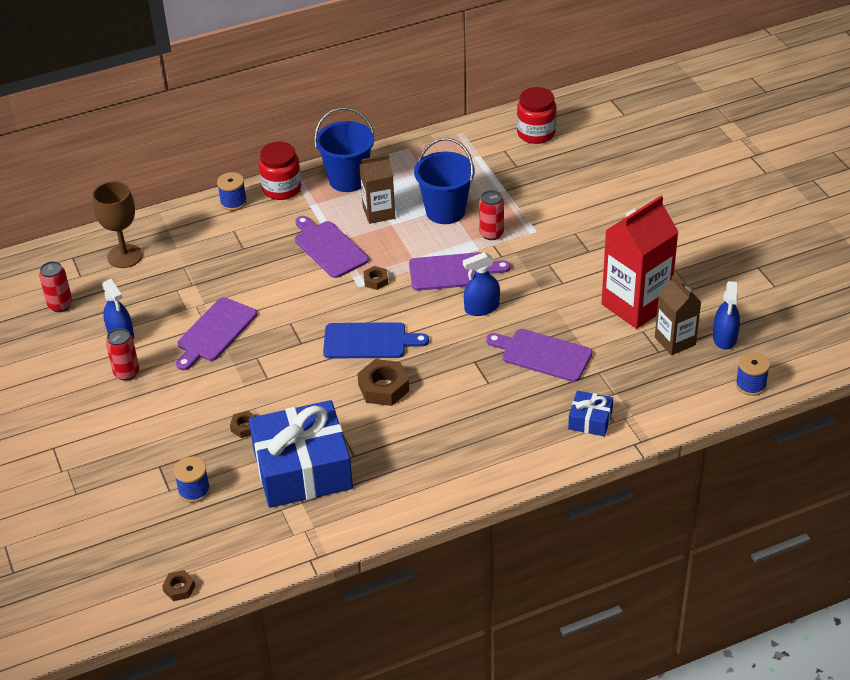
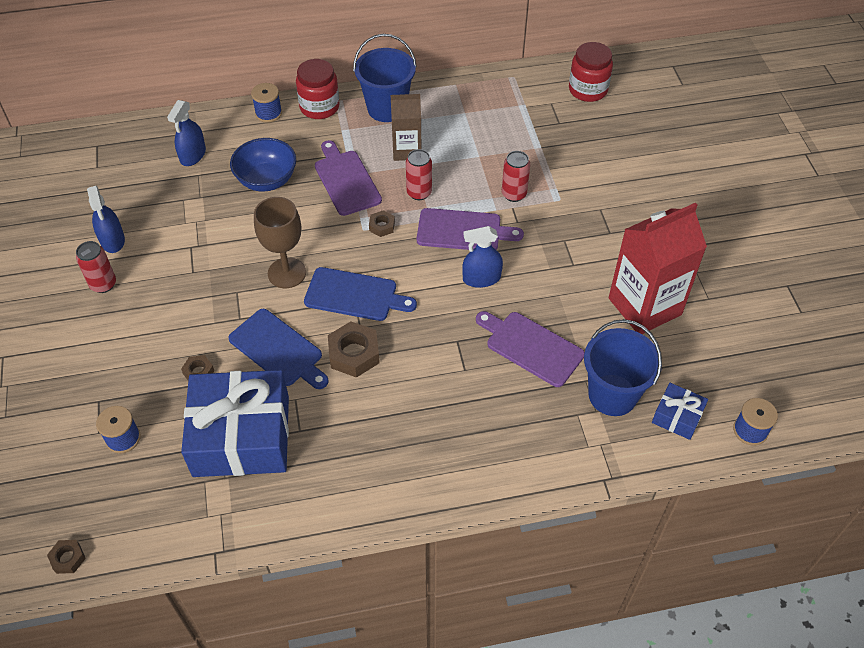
camera: 10 degrees right, 10 degrees up
(60, 305) = (66, 195): red can -> red can (419, 193)
(125, 256) = (146, 153): brown goblet -> brown goblet (287, 273)
(215, 332) = (204, 255): purple cutting board -> none
(252, 260) = (267, 180): none -> blue bowl
(313, 396) = (278, 350): none -> blue cutting board
(445, 211) = (474, 160): blue bucket -> blue bucket (612, 395)
(590, 420) = (562, 439): blue gift -> blue gift (677, 416)
(675, 341) = (677, 359): brown carton -> none
(724, 338) = (733, 365): blue spray bottle -> blue spray bottle (193, 155)

